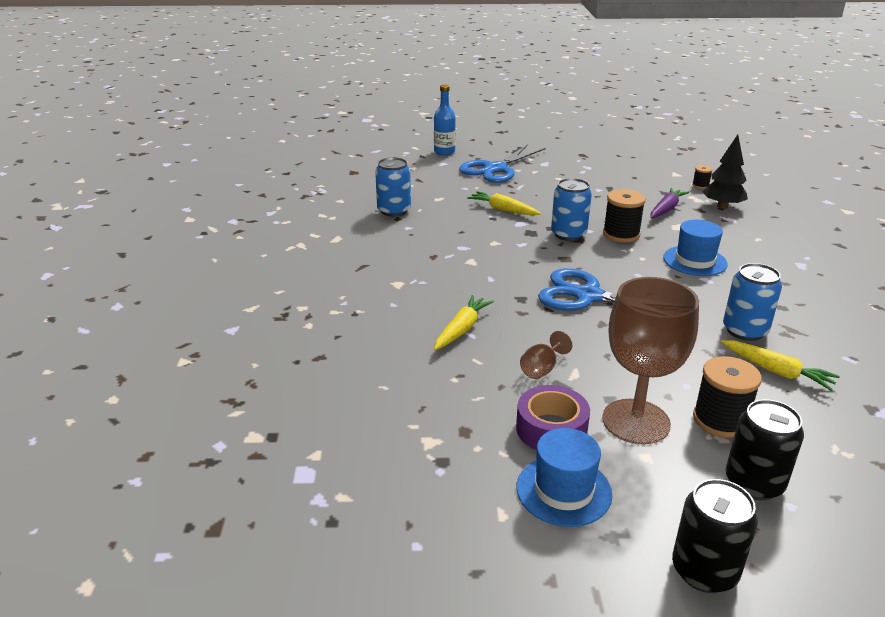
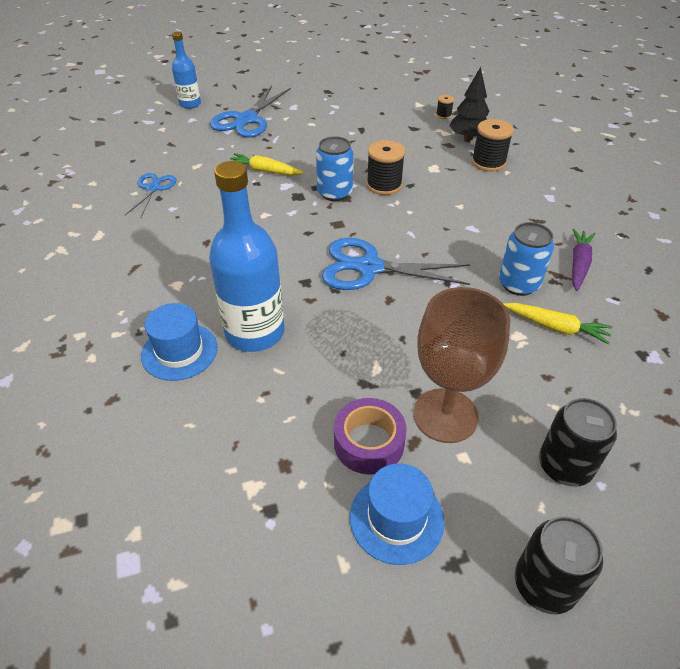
camera: 15 degrees left, 15 degrees up
(394, 211) = (153, 188): blue can -> blue scissors
(462, 329) = (255, 332): yellow carrot -> blue bottle
(542, 369) = (344, 368): brown goblet -> none
(666, 209) = (419, 148): purple carrot -> purple carrot (578, 264)
(694, 261) = (457, 207): blue hat -> blue hat (179, 351)
(720, 420) = (520, 396): black spool -> black spool (488, 162)

